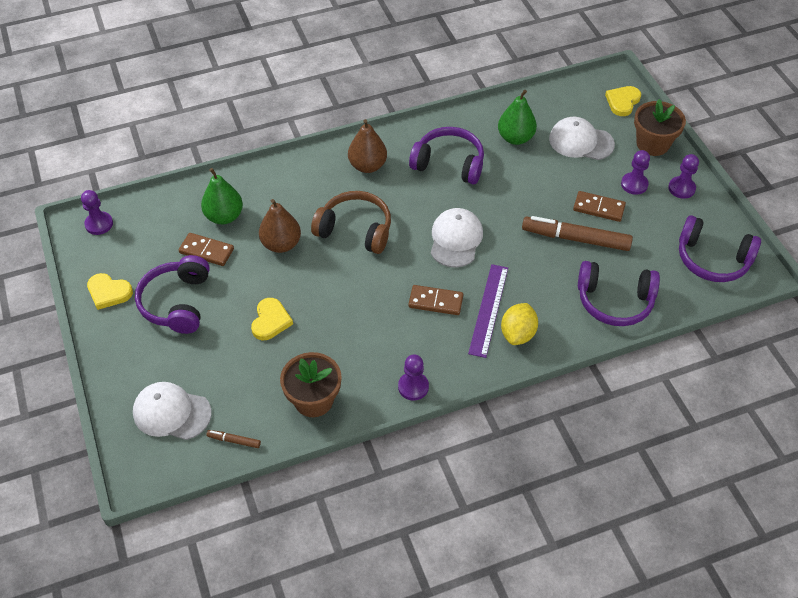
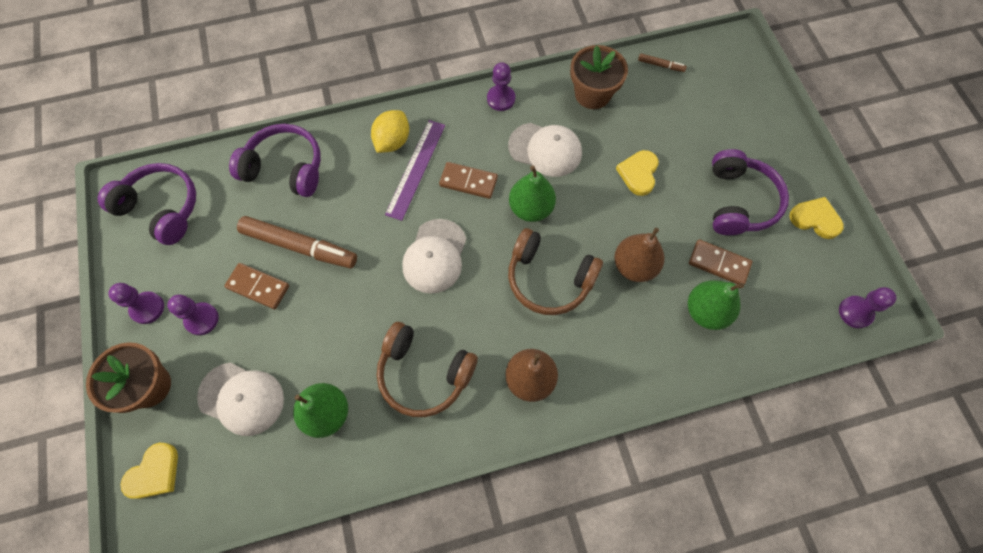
camera: 175 degrees left, 15 degrees up
(171, 412) = (720, 92): white cap -> white cap (545, 150)
(374, 283) = (531, 208): none -> green pear
(449, 164) = (424, 373): purple headphones -> brown headphones

